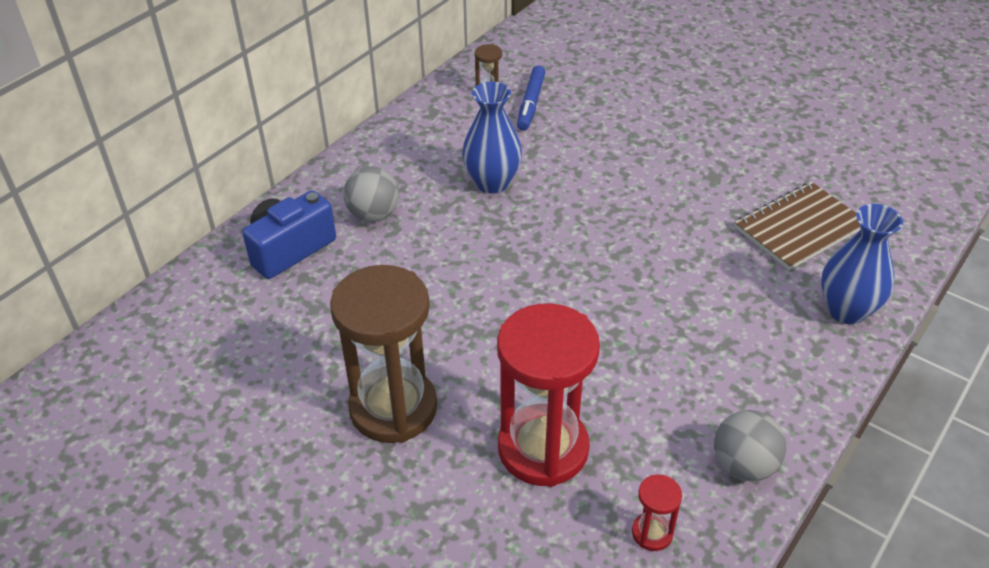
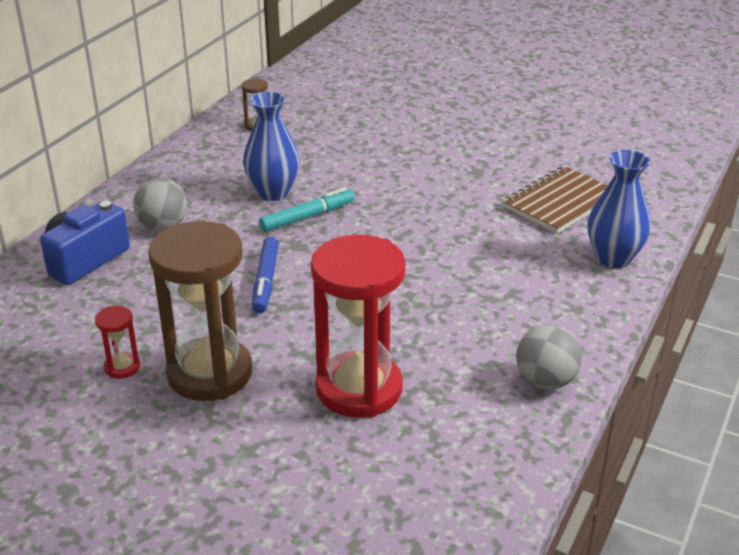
camera: 10 degrees left, 10 degrees down
(523, 218) = (307, 216): none -> turquoise marker
(531, 103) = (298, 130): blue marker -> blue marker (266, 281)
(652, 533) = (472, 441): red hourglass -> red hourglass (122, 367)

